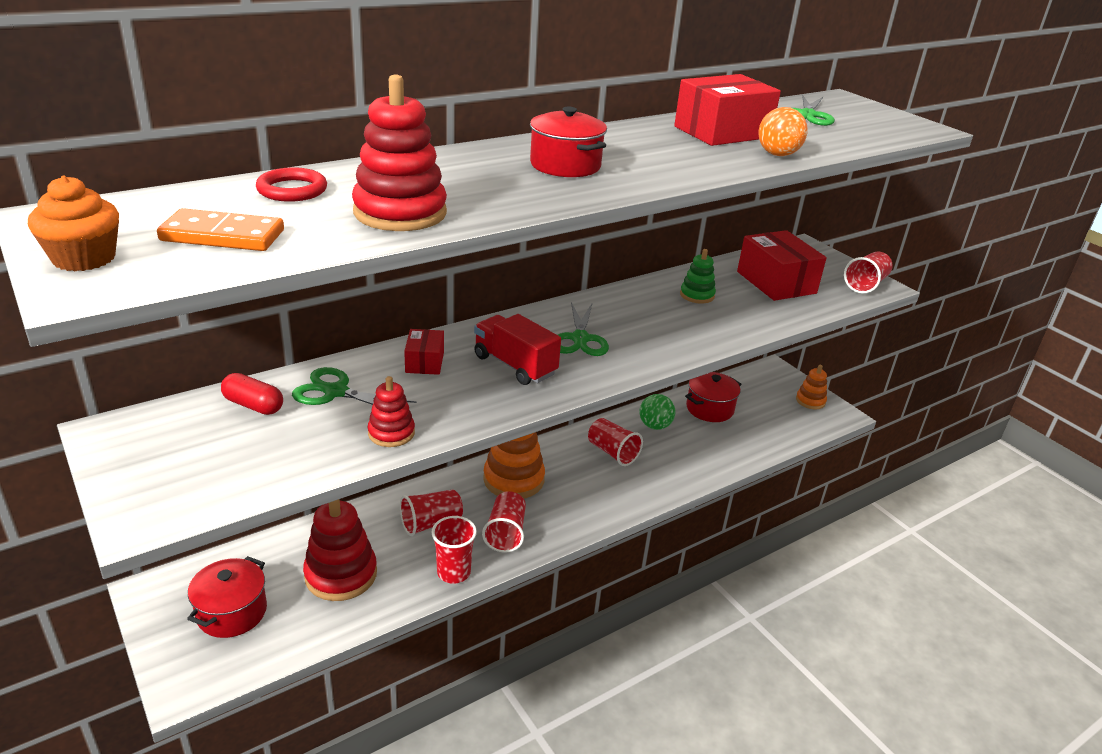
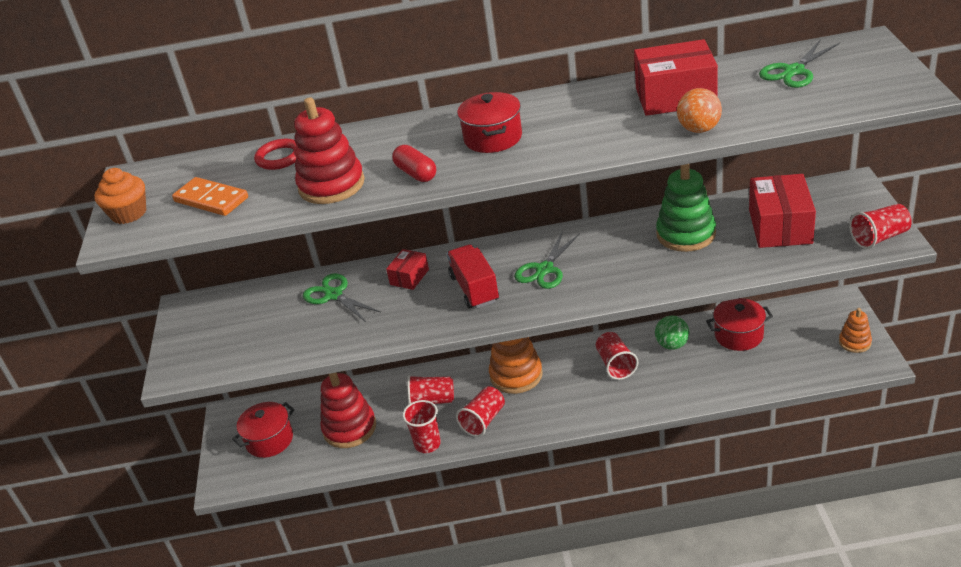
camera: 35 degrees right, 5 degrees up
(253, 405) = (276, 298): red capsule -> red capsule (416, 173)
(391, 433) = (350, 335): red stacking toy -> none
(697, 295) = (686, 234): green stacking toy -> green stacking toy, size x1.77

